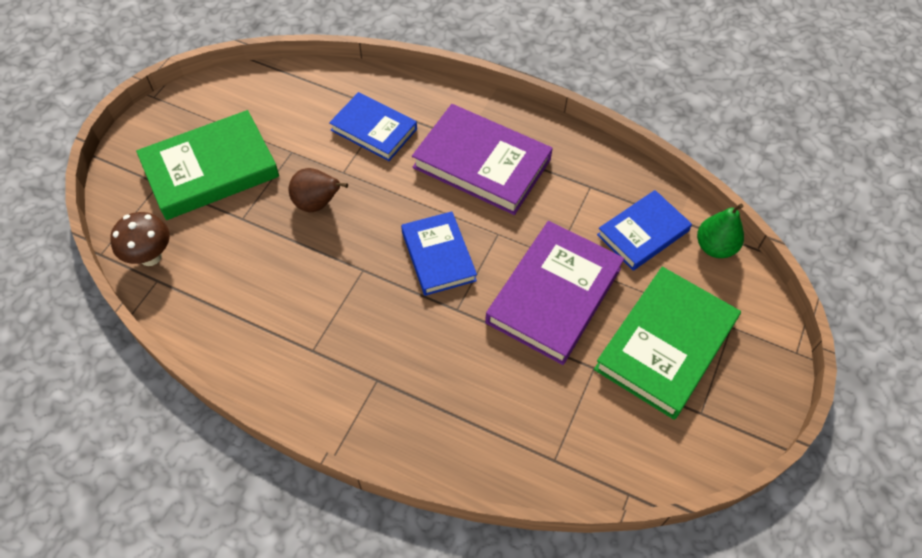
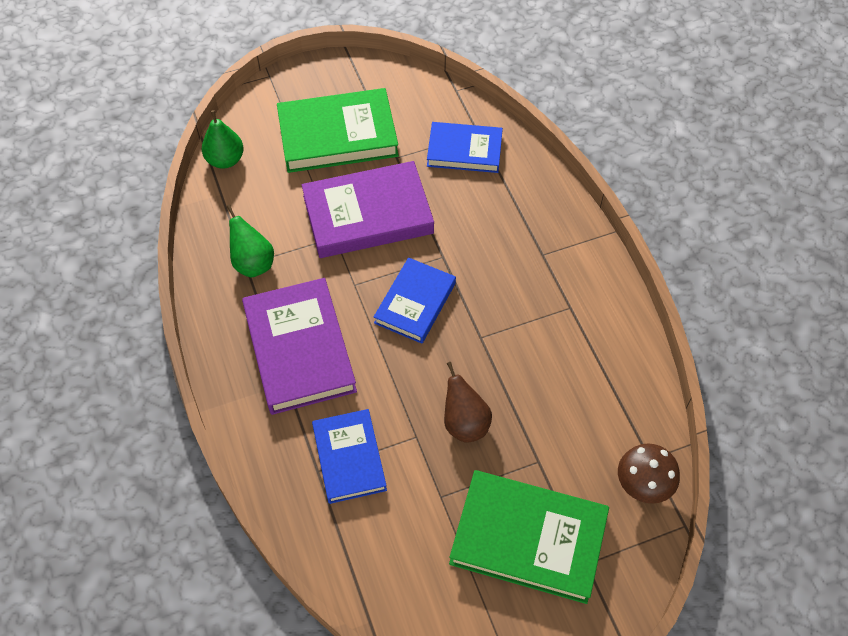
camera: 135 degrees left, 0 degrees up
(586, 191) = (253, 263): none -> green pear
(643, 233) = (257, 204): blue book -> blue book (464, 150)

